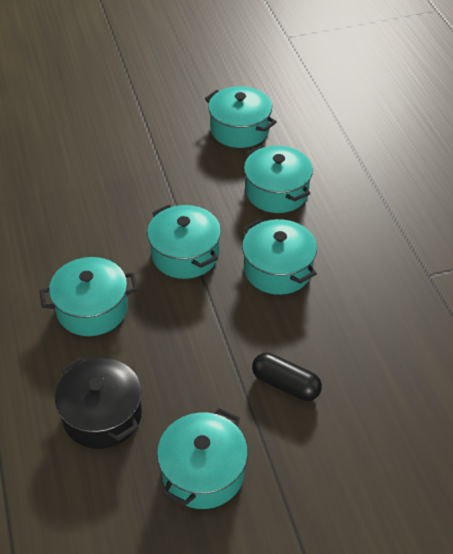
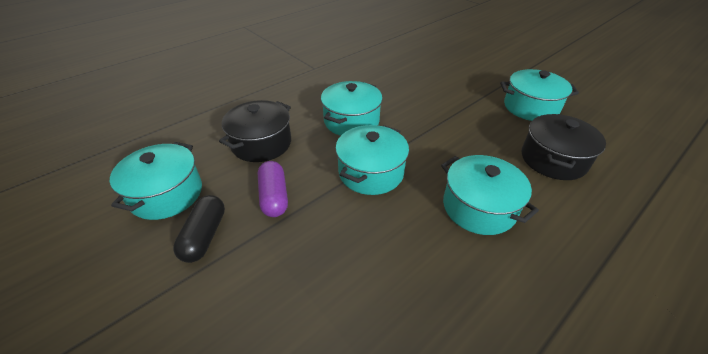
camera: 115 degrees left, 5 degrees down
(196, 186) = (274, 197): none -> purple capsule
(276, 192) = (261, 143): turquoise pot -> black pot
(285, 384) = (442, 96): black capsule -> black capsule (205, 236)

